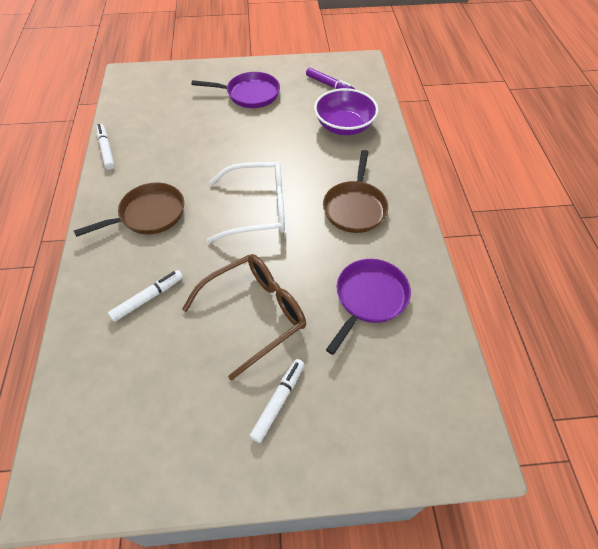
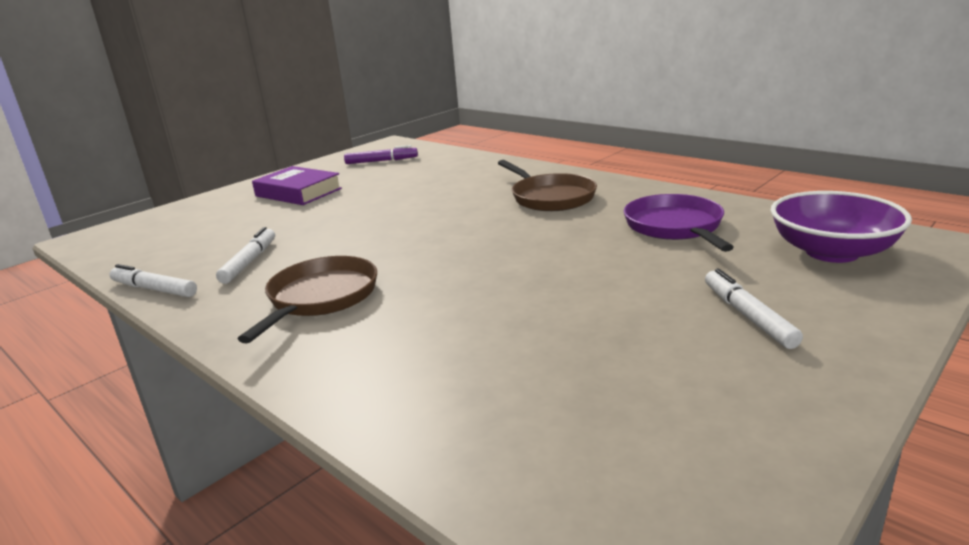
camera: 40 degrees left, 30 degrees down
(148, 298) = (448, 345): white marker -> white marker (249, 262)
(249, 94) = (298, 192): purple pan -> purple book
(254, 315) = (597, 288): brown glasses -> none
(256, 209) = (454, 238): white glasses -> none
(344, 126) = (443, 171): purple bowl -> purple bowl (832, 252)

